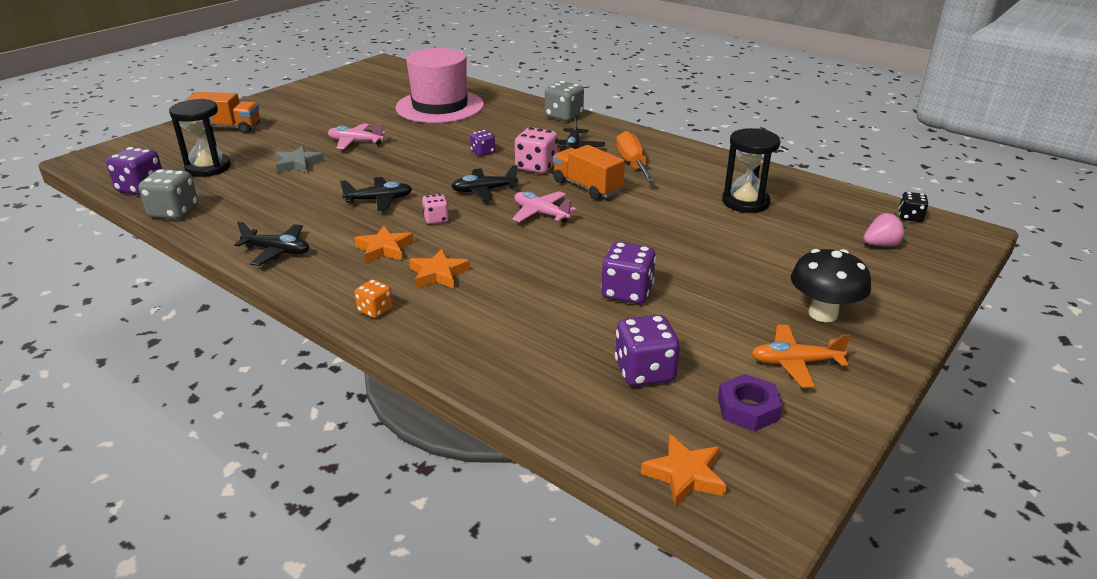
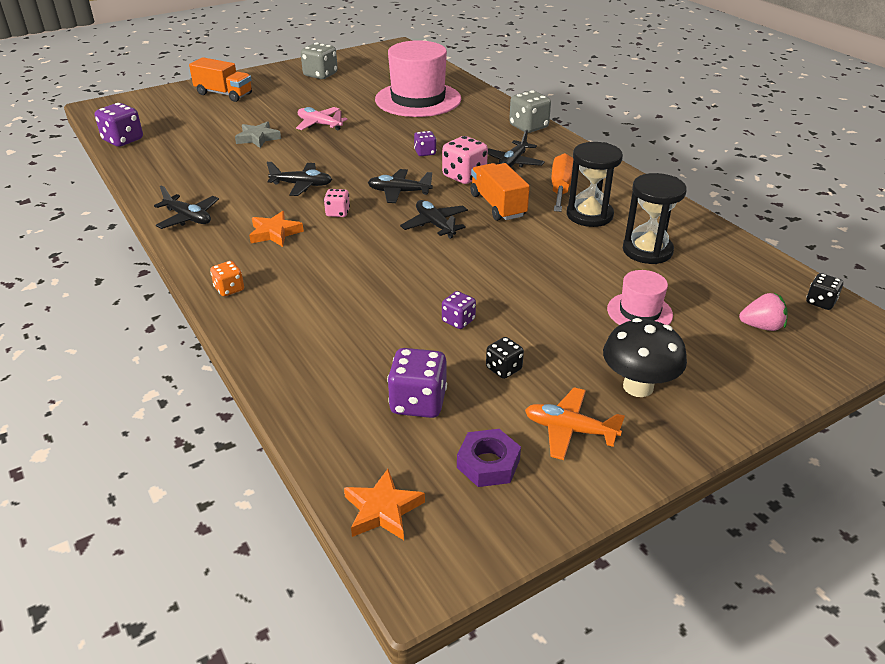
camera: 20 degrees right, 5 degrees up
(174, 212) = (133, 166): grey dice -> grey dice (320, 75)
(208, 168) = (185, 130): black hourglass -> black hourglass (589, 215)
(438, 274) = (303, 266): orange star -> none
(541, 213) = (435, 225): pink plane -> black plane
(627, 292) = (458, 321): purple dice -> purple dice, size x0.58
(699, 325) = (503, 369): none -> black dice
(777, 253) = (639, 312): none -> pink hat

